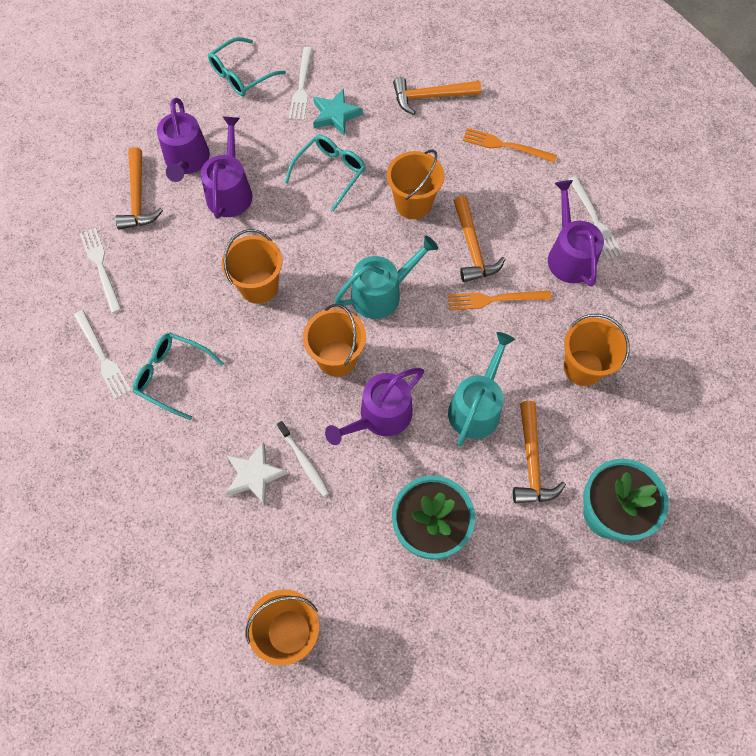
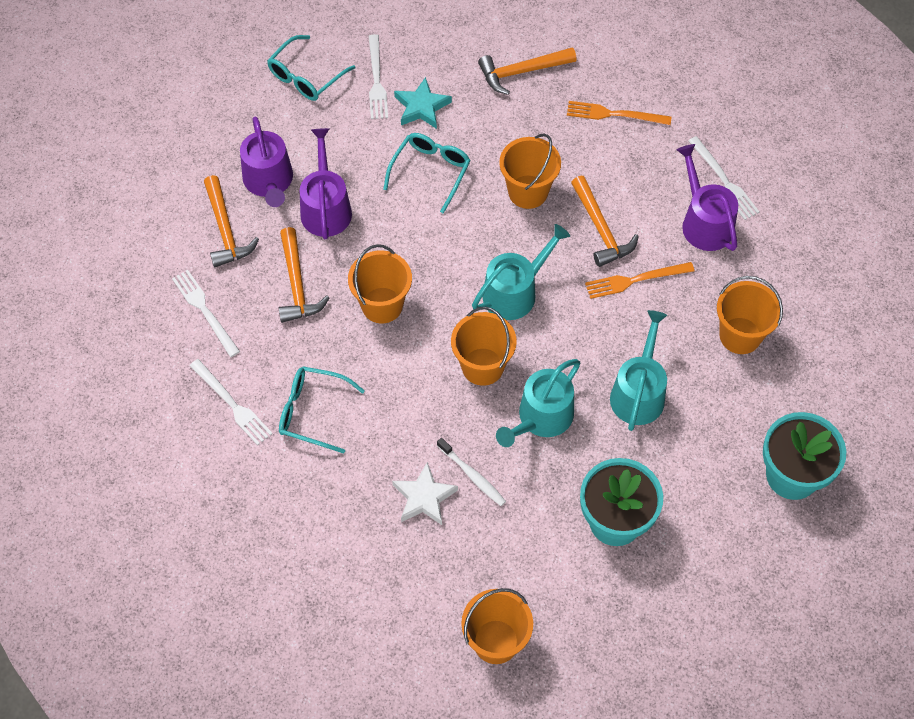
camera: 10 degrees left, 5 degrees down
(380, 416) = (541, 418): purple watering can -> turquoise watering can
(532, 462) = (705, 438): orange hammer -> orange hammer (297, 285)

